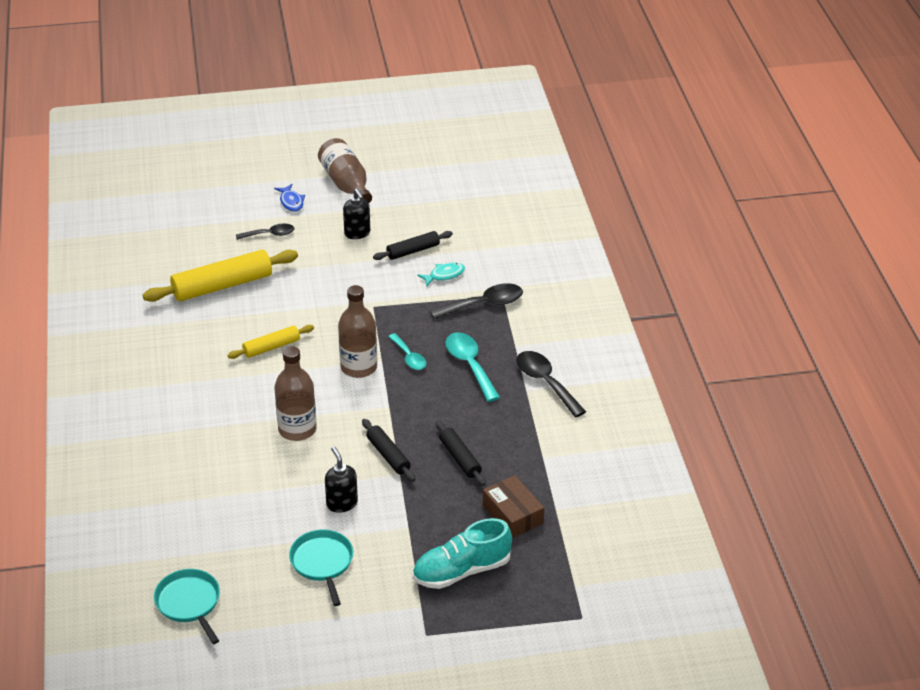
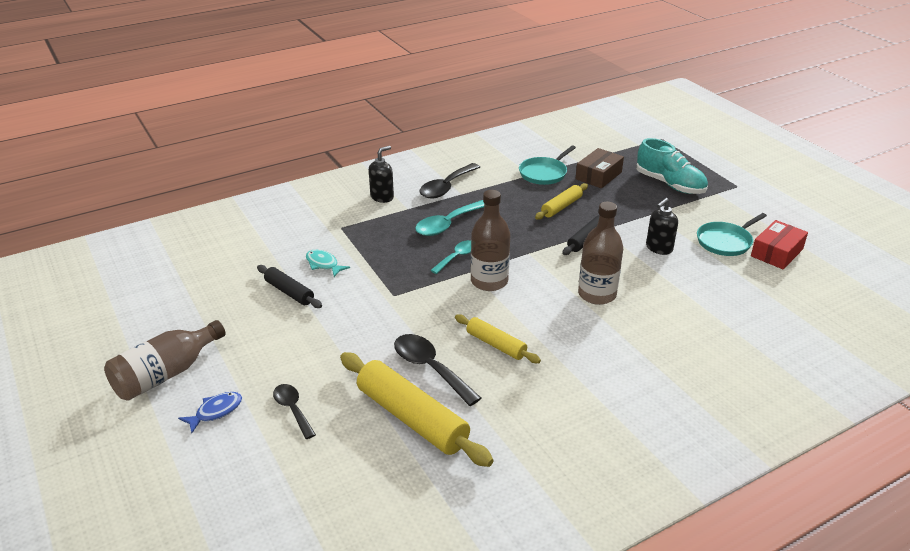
camera: 110 degrees left, 5 degrees down
(189, 603) = (835, 294): turquoise pan -> turquoise pan (544, 173)
(279, 595) = (776, 252): none -> red box
(357, 233) = (269, 338): black soap dispenser -> black soap dispenser (382, 197)
(460, 458) = (561, 207): black rolling pin -> yellow rolling pin
(484, 304) = (359, 234): black spoon -> black spoon (430, 368)

